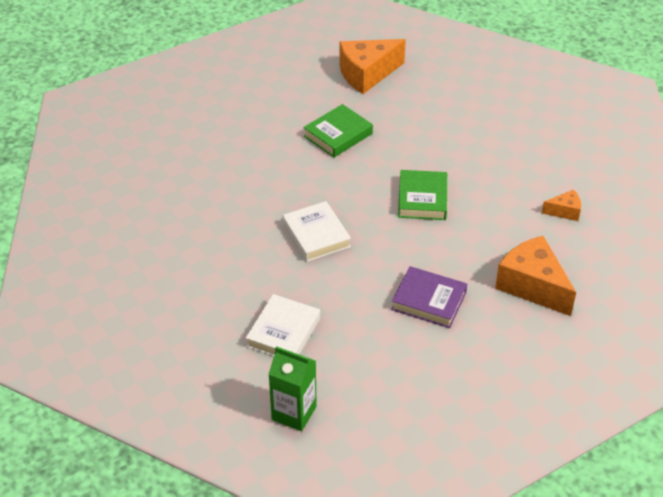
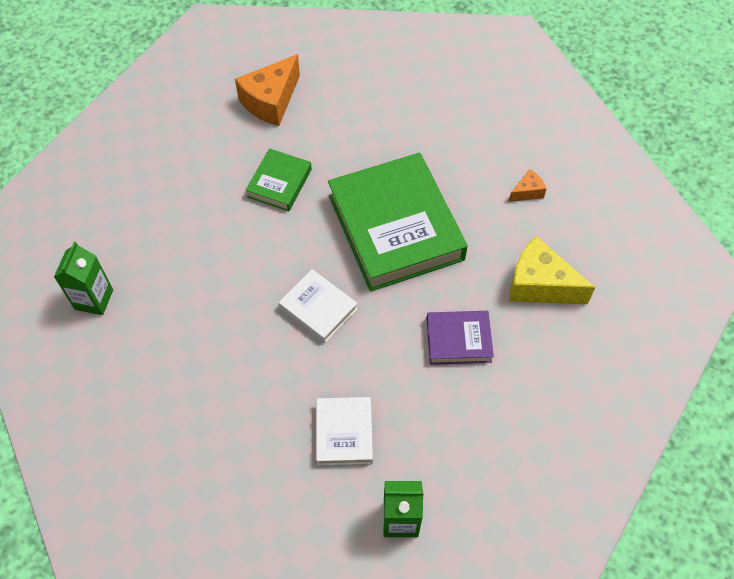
camera: 25 degrees left, 15 degrees up
(134, 167) = (94, 299): none -> green carton
(422, 199) = (395, 227): green book -> green book, size x2.10
(532, 286) = (539, 285): orange cheese -> yellow cheese

